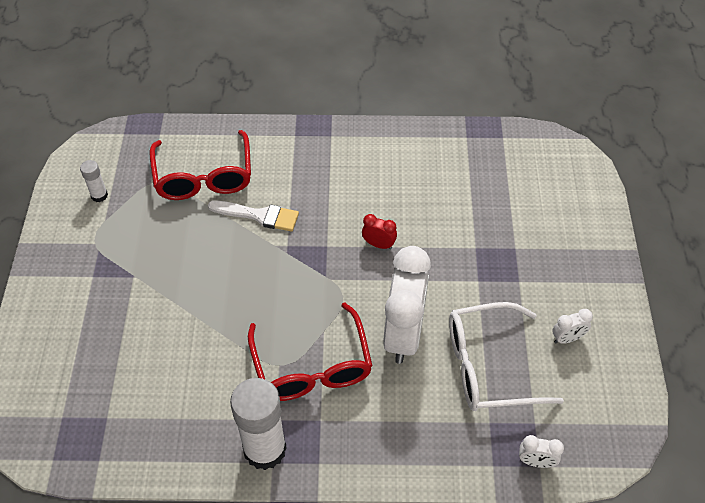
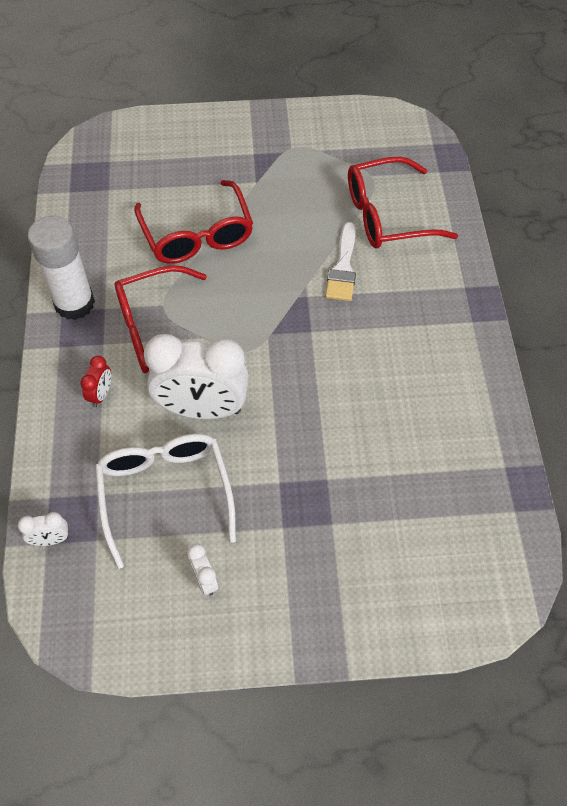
camera: 85 degrees right, 5 degrees up
(99, 195) = (348, 140): white glue stick -> none
(194, 331) = (197, 235): none -> red glasses
(378, 244) = (318, 379): red clock -> red clock (101, 394)
(536, 462) = (50, 539): white clock -> white clock turned 105 degrees counterclockwise

